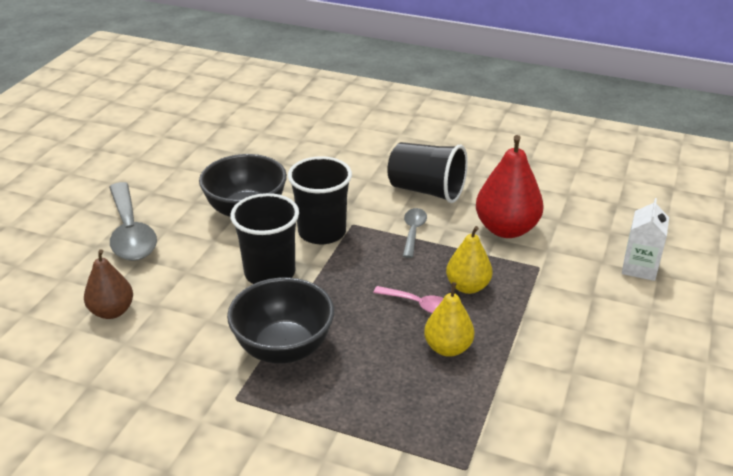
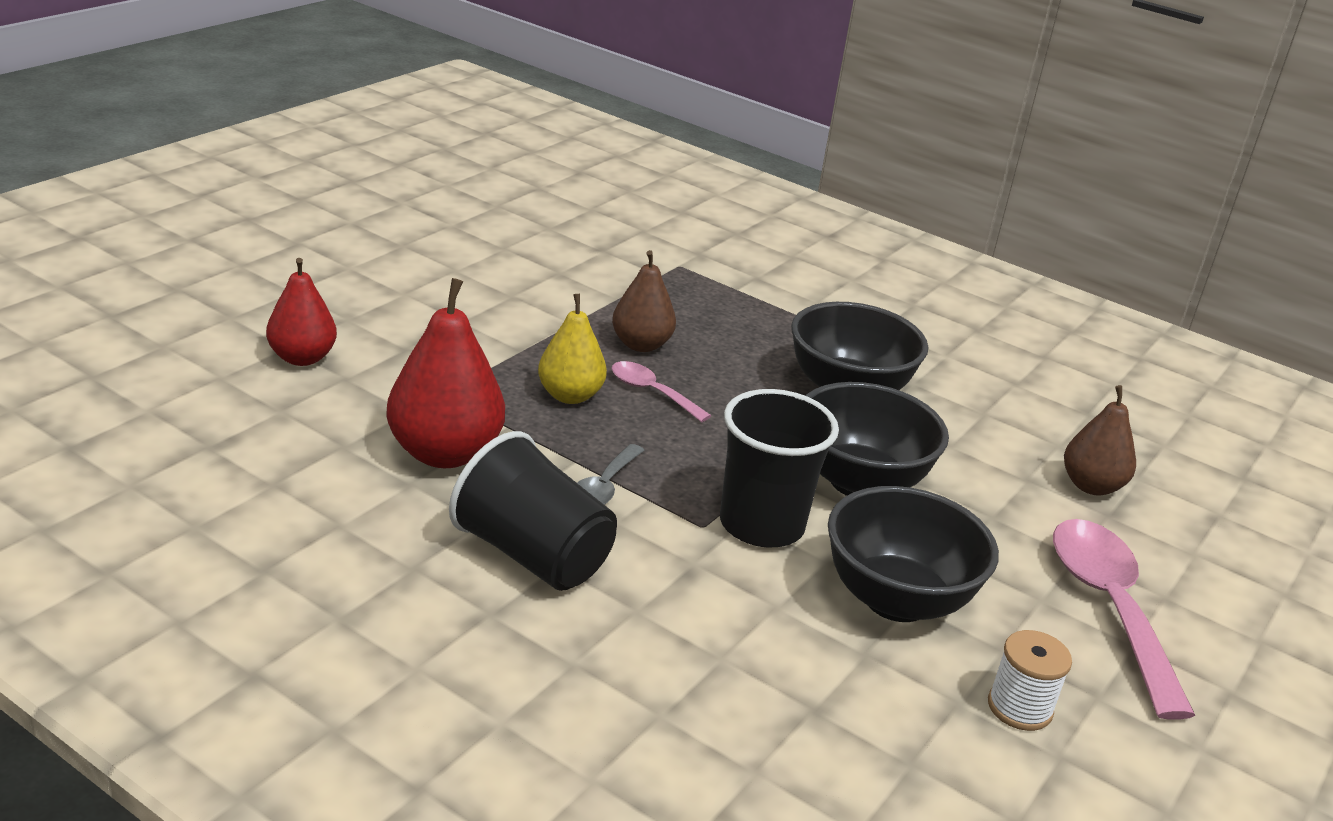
camera: 170 degrees left, 5 degrees down
(130, 232) = (1110, 609): grey spoon -> pink spoon
(191, 179) = (1019, 707): none -> white spool
(270, 273) = (859, 482): black cup -> black bowl
(448, 348) = (641, 345): yellow pear -> brown pear
(639, 268) = (302, 358): white carton -> red pear

